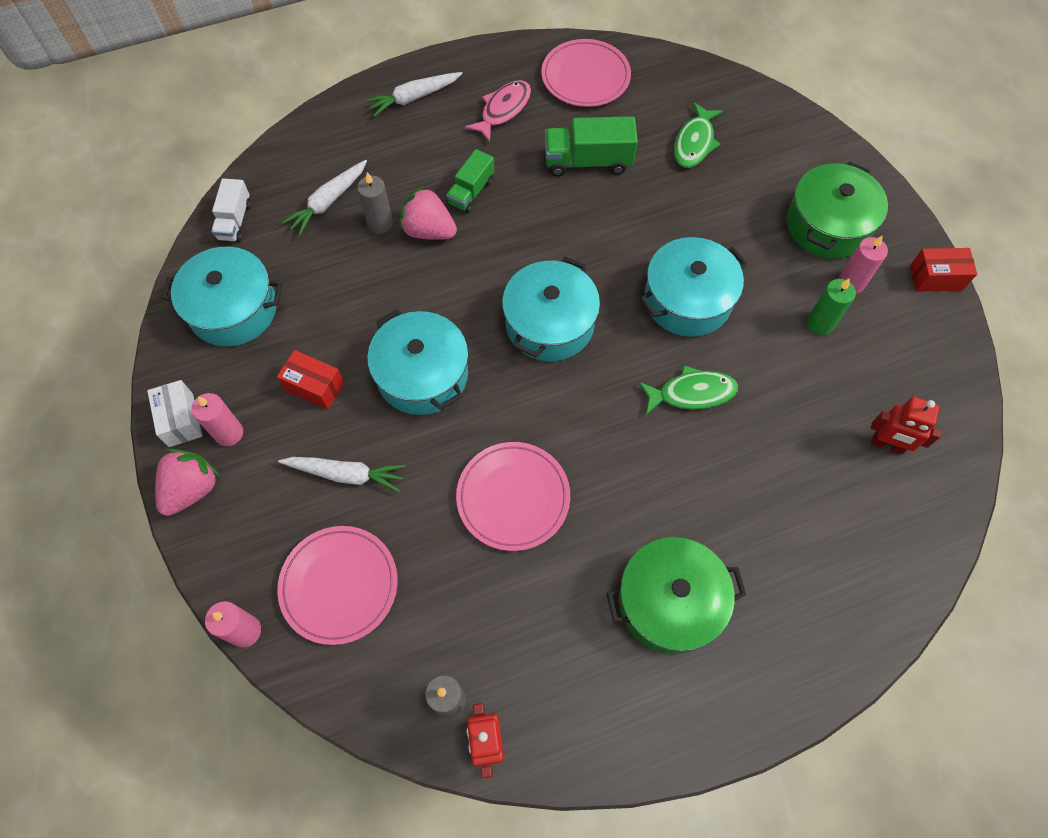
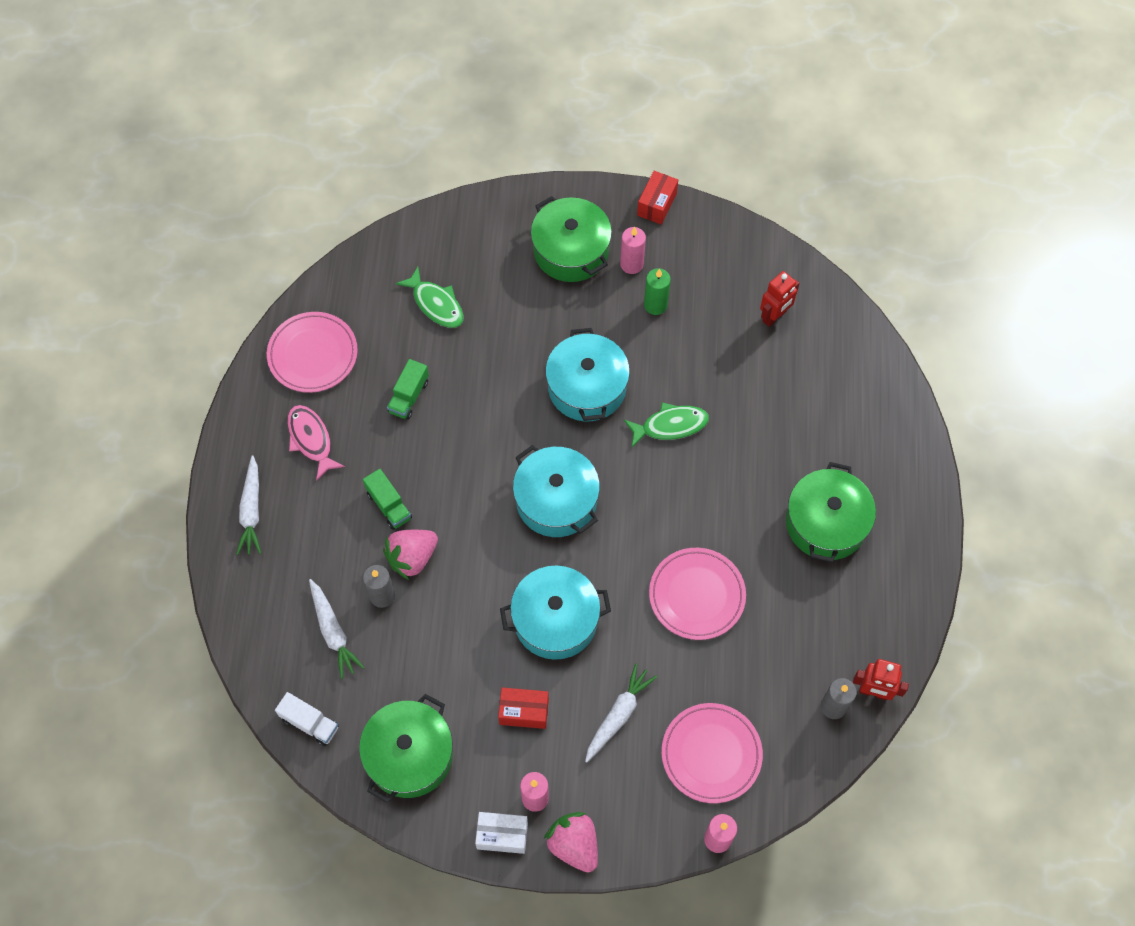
camera: 65 degrees left, 0 degrees up
(233, 309) = (409, 755): turquoise pot -> green pot
(314, 386) = (524, 711): red box -> red box turned 45 degrees clockwise
(588, 161) = (409, 396): green truck -> green truck, size x0.65
(692, 393) = (670, 426): green fish -> green fish turned 60 degrees clockwise

